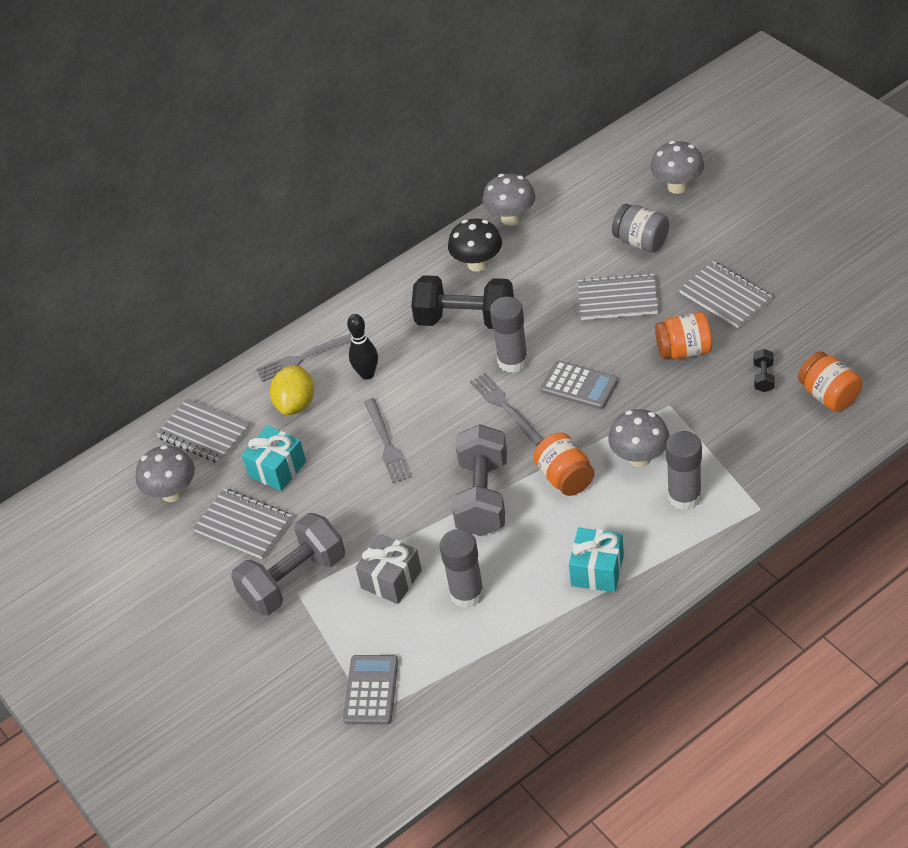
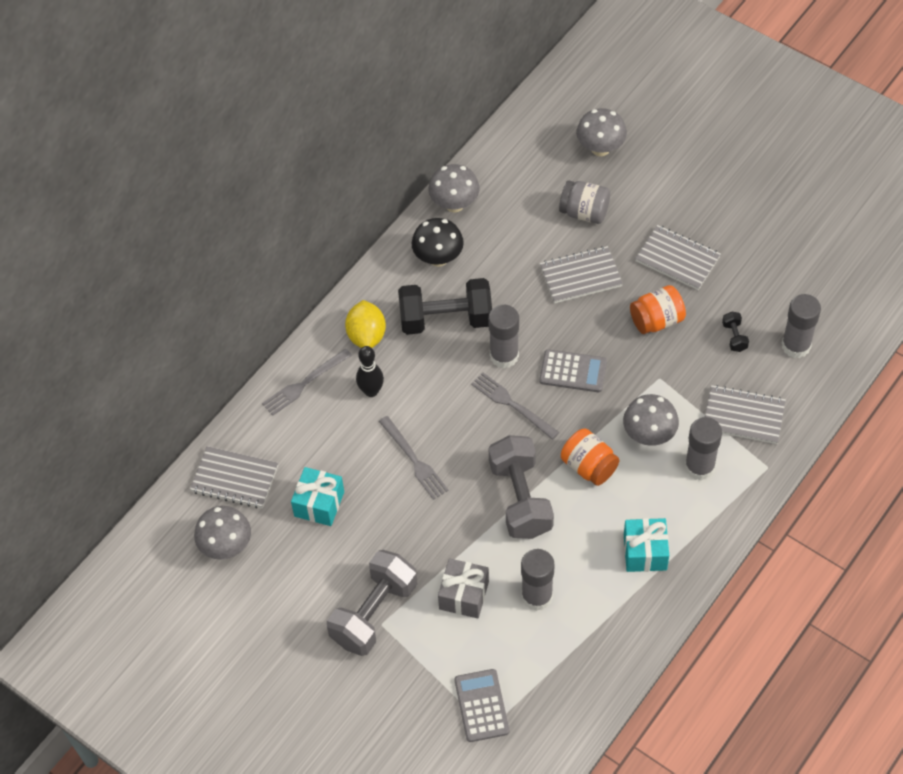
camera: 20 degrees left, 10 degrees up
(243, 525) = (307, 567): grey notebook -> grey notebook (743, 416)
(296, 404) = (313, 434): yellow lemon -> yellow lemon (366, 335)
(829, 395) = (796, 346): orange jar -> grey glue stick

